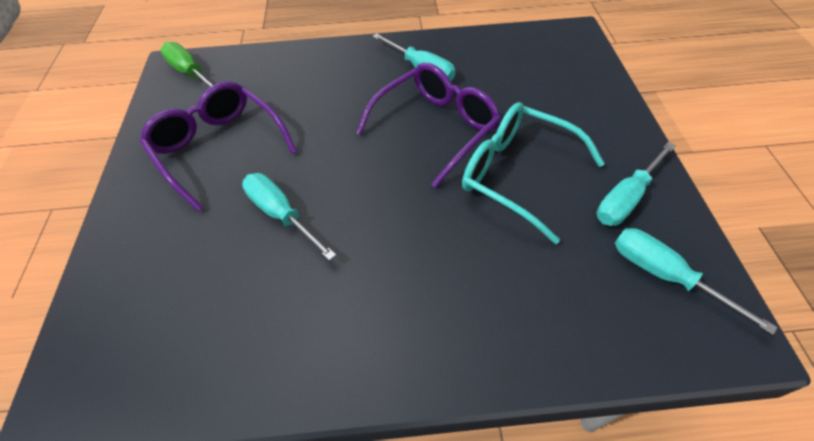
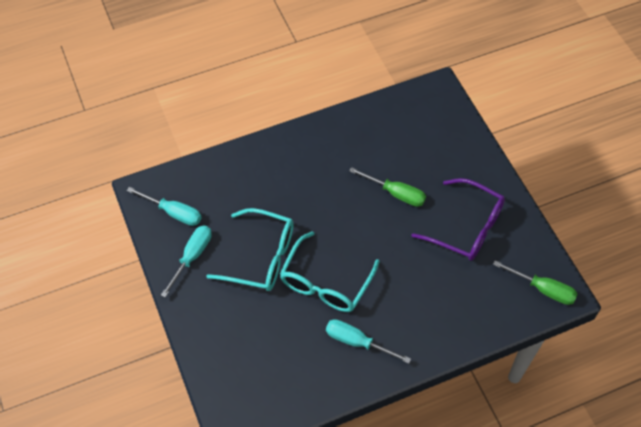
camera: 160 degrees right, 5 degrees up
(281, 214) = (396, 193): turquoise screwdriver -> green screwdriver
(436, 128) = (325, 283): purple glasses -> turquoise glasses

